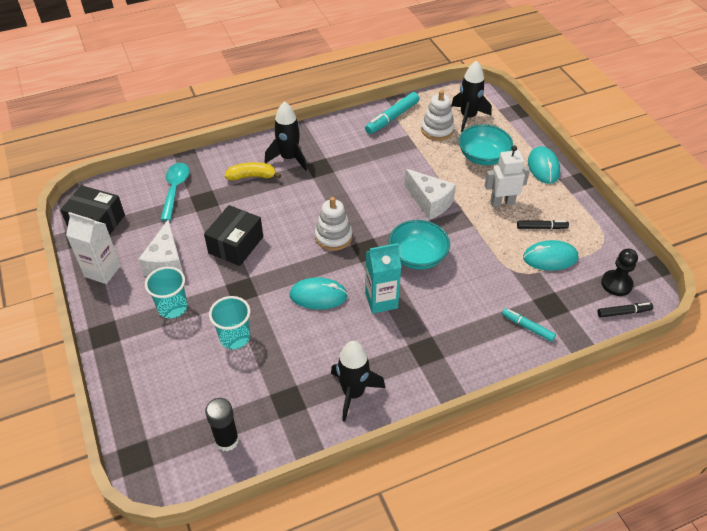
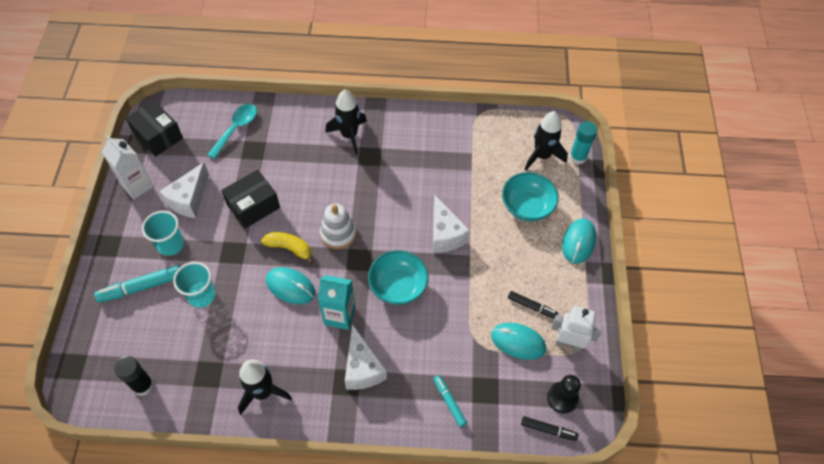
camera: 25 degrees right, 10 degrees up
(252, 176) = (306, 142): yellow banana -> yellow banana (290, 248)
(392, 118) = (468, 128): turquoise marker -> turquoise marker (141, 287)
(432, 333) = (362, 368): none -> white cheese
(437, 130) = (502, 159): white stacking toy -> none
(497, 108) = (578, 157): none -> turquoise glue stick
(502, 202) = (512, 263): white robot -> white robot (568, 343)

